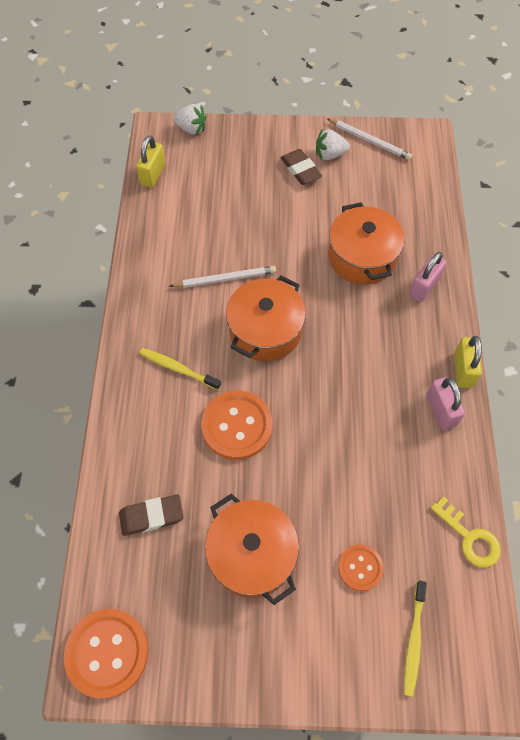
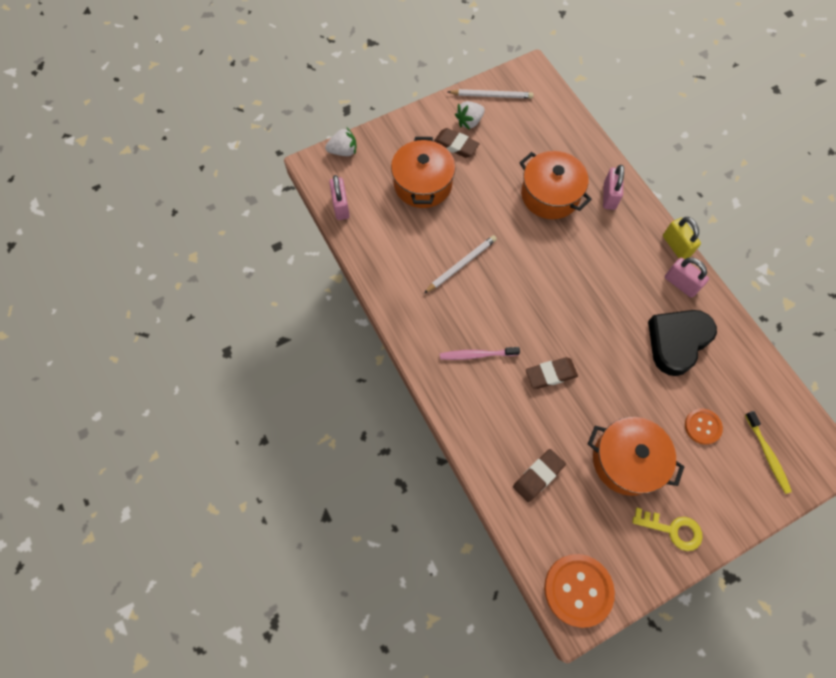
camera: 30 degrees left, 5 degrees up
(153, 174) = (341, 206): yellow padlock -> pink padlock
(178, 369) = (477, 355): yellow toothbrush -> pink toothbrush
(237, 426) = (551, 374): orange button -> brown eraser
(265, 330) = (520, 290): orange pot -> orange pot (423, 184)
(394, 466) = (677, 342): none -> black heart
(470, 538) = (756, 364): yellow key -> yellow key (673, 529)

